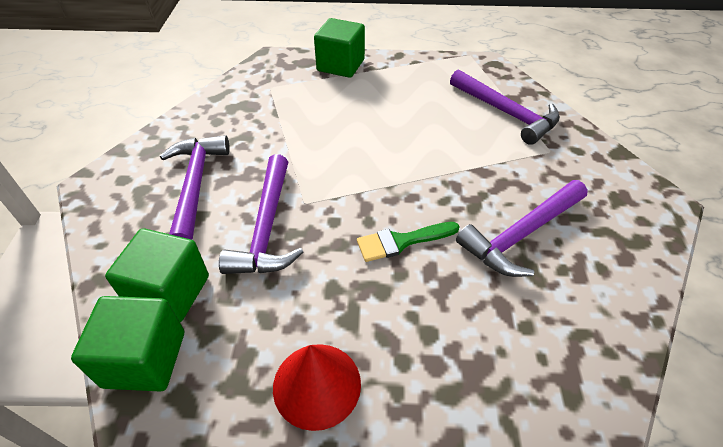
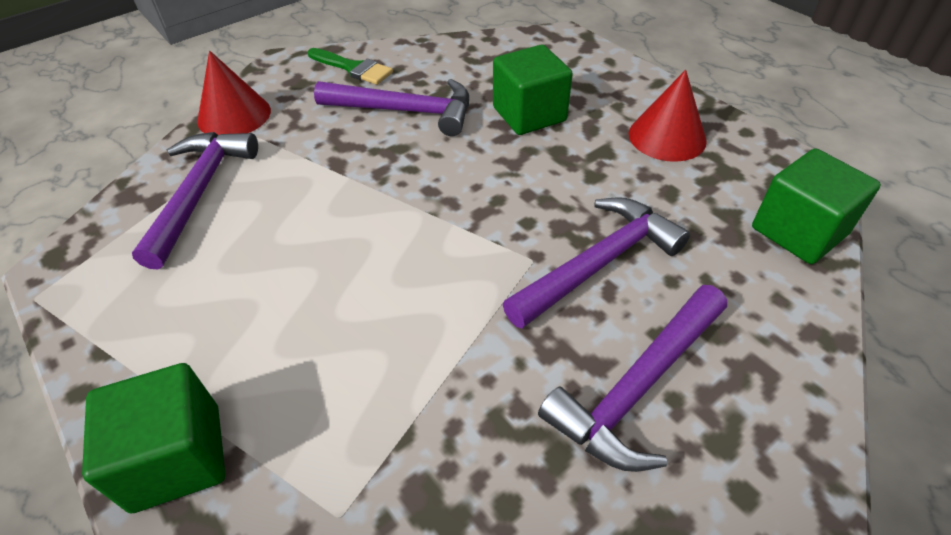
camera: 130 degrees left, 0 degrees up
(170, 292) = (748, 270): green cube -> green cube (529, 114)
(401, 241) = (495, 166): green brush -> green brush (353, 68)
(589, 151) = (234, 115): none -> red cone

